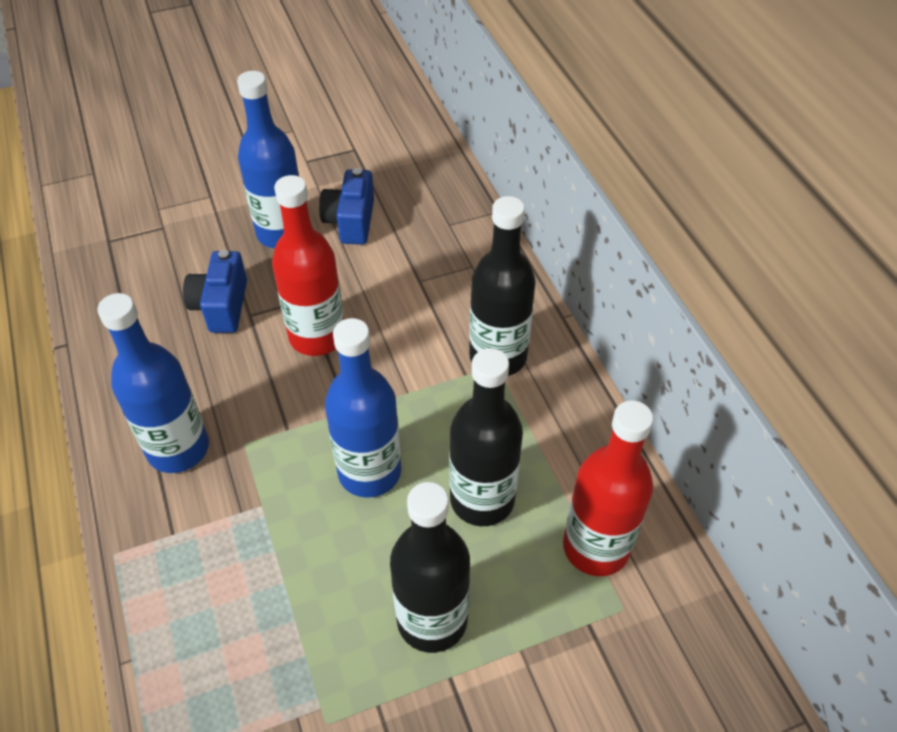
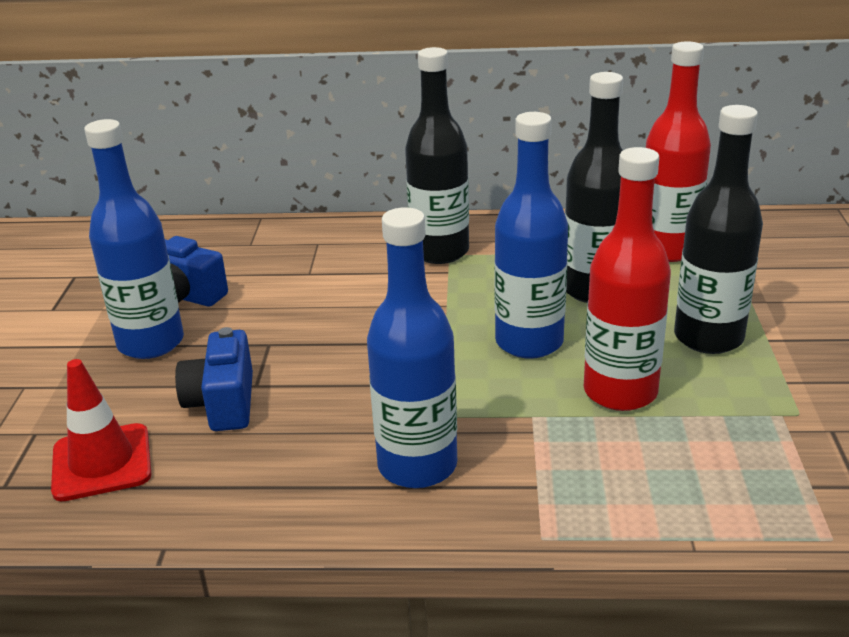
camera: 65 degrees left, 20 degrees down
(141, 274) = (102, 462): none -> red traffic cone
(221, 306) = (223, 403): blue camera -> blue camera turned 60 degrees clockwise
(317, 336) = (329, 344): red bottle -> red bottle (620, 392)

